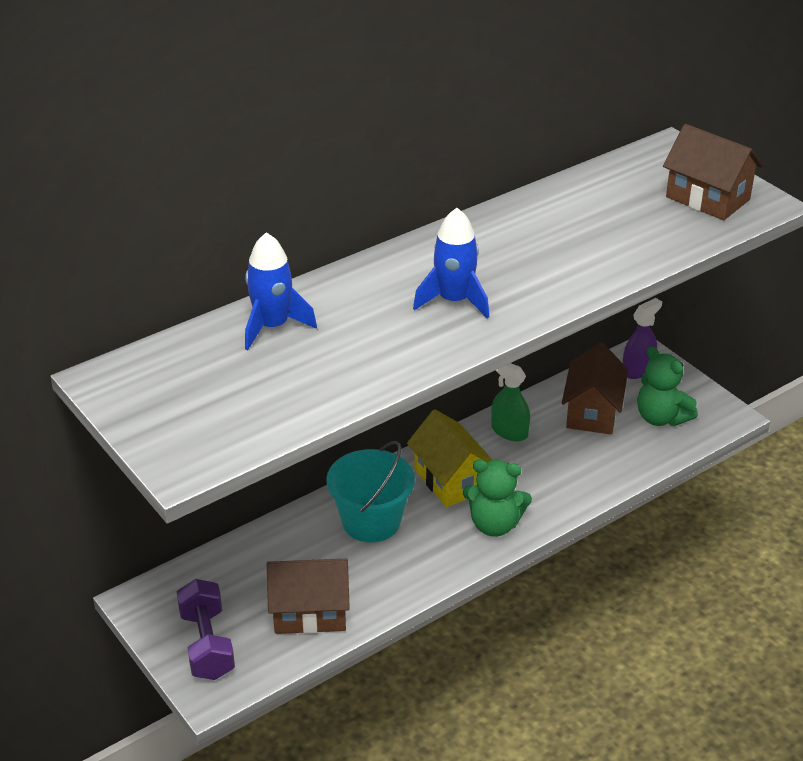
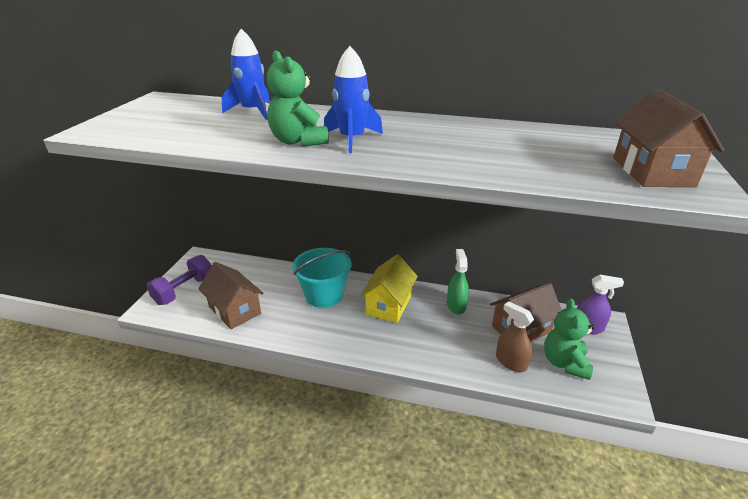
camera: 50 degrees right, 5 degrees down
(494, 525) = (373, 341): green teddy bear -> green teddy bear (298, 141)
(625, 450) = (511, 362): none -> brown spray bottle

